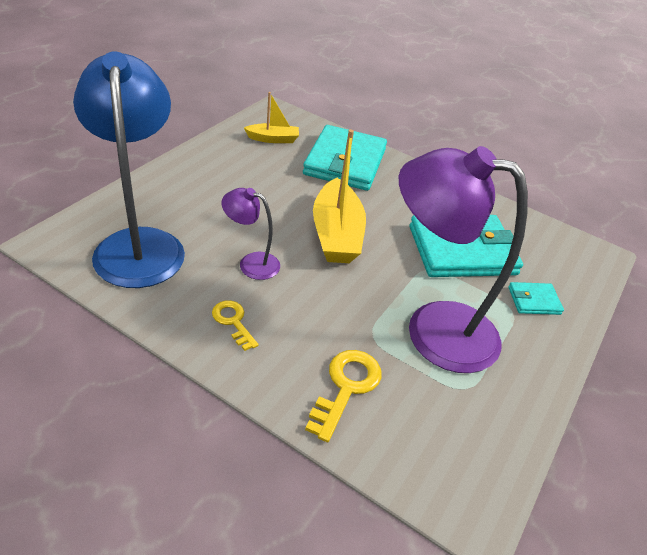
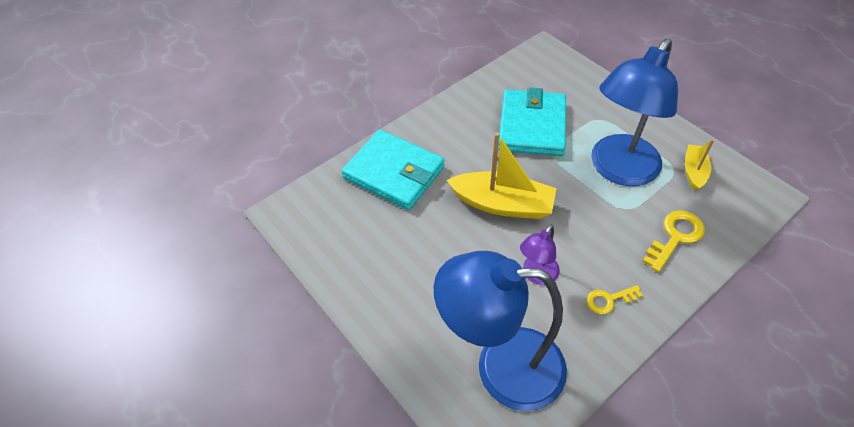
camera: 65 degrees left, 10 degrees up
(273, 139) = (339, 224): yellow boat -> yellow boat (694, 171)
(346, 387) = (675, 237): yellow key -> yellow key turned 90 degrees clockwise
(433, 329) = (618, 170): purple lamp -> blue lamp
(534, 300) = (590, 103): turquoise wallet -> none

